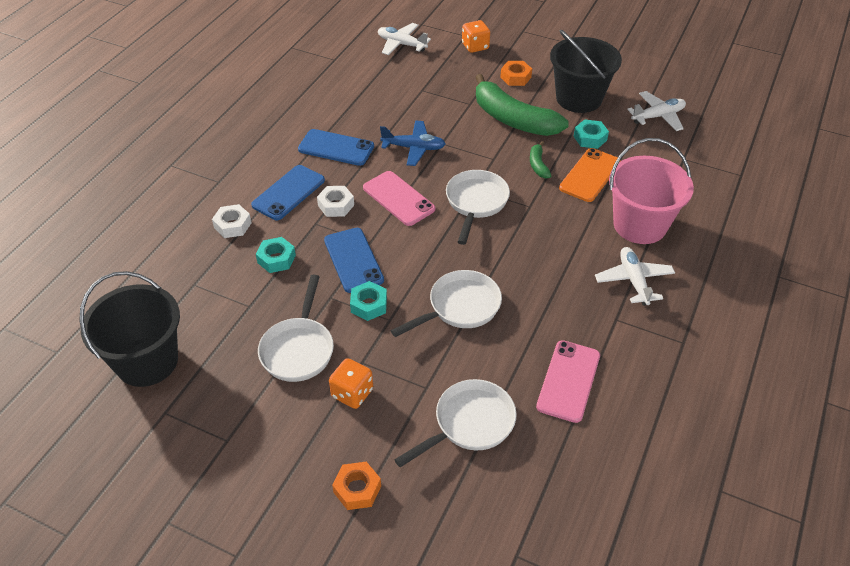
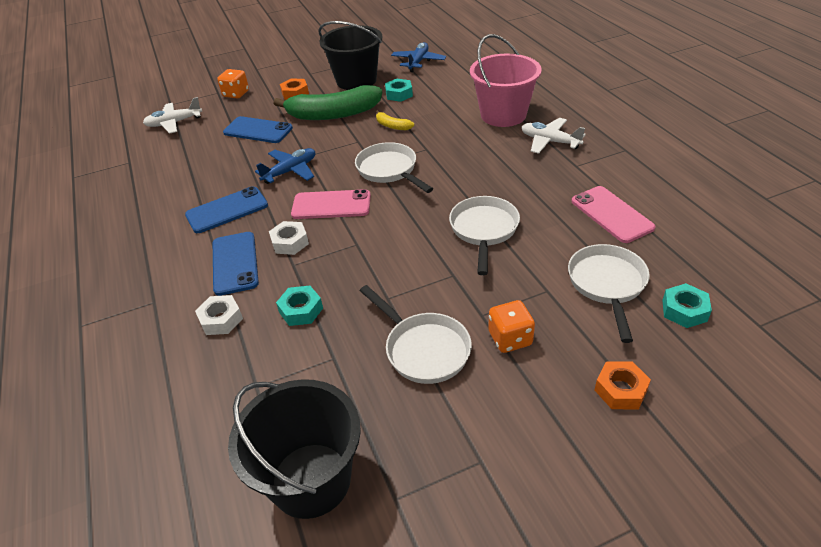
camera: 45 degrees left, 5 degrees down
(353, 260) = (363, 263): blue phone -> blue phone (258, 130)
(369, 305) = (423, 279): turquoise nut -> turquoise nut (684, 310)
(538, 165) = (392, 126): green banana -> yellow banana
(590, 175) = (432, 111): orange phone -> none
(658, 116) = (418, 62): white plane -> blue plane

